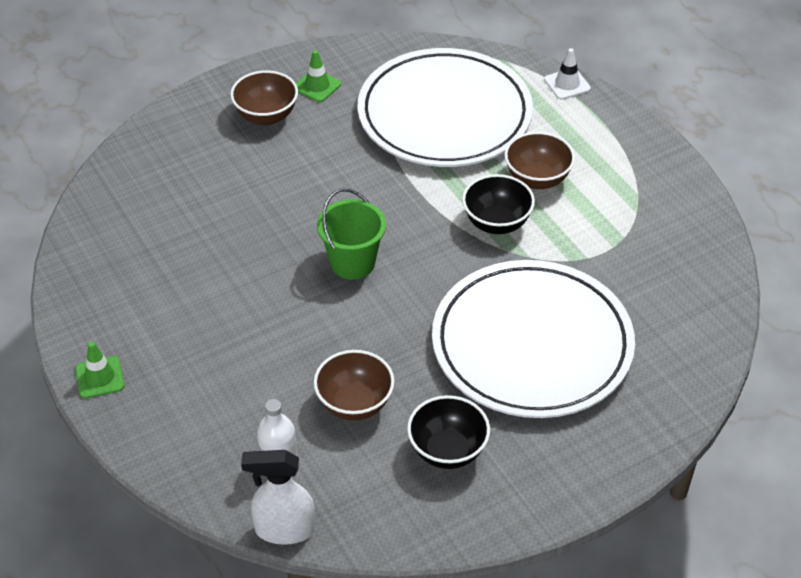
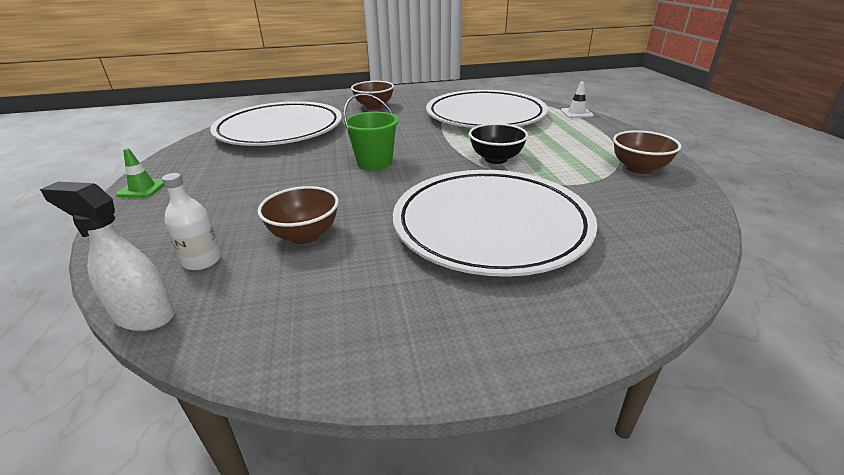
camera: 20 degrees right, 15 degrees down
(169, 212) = (280, 130): none -> white plate
(317, 86) = (413, 101): green traffic cone -> none
(447, 451) = (360, 286): black bowl -> none
(537, 179) = (538, 144): brown bowl -> brown bowl (639, 168)

